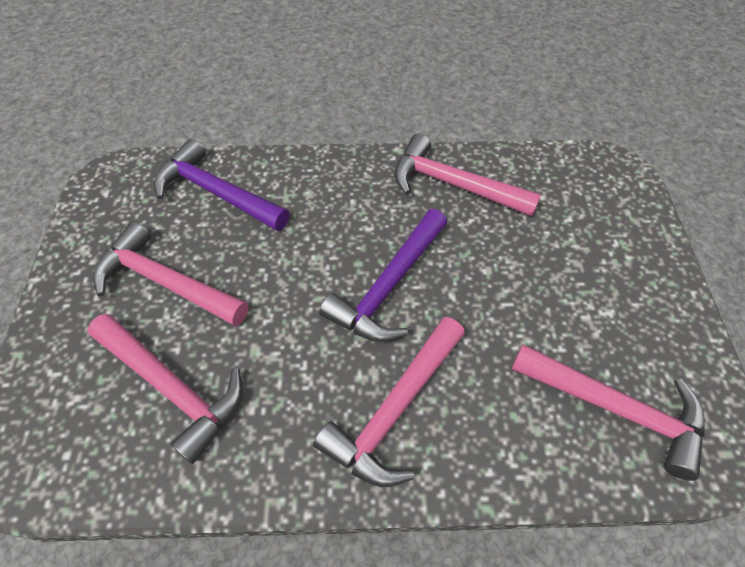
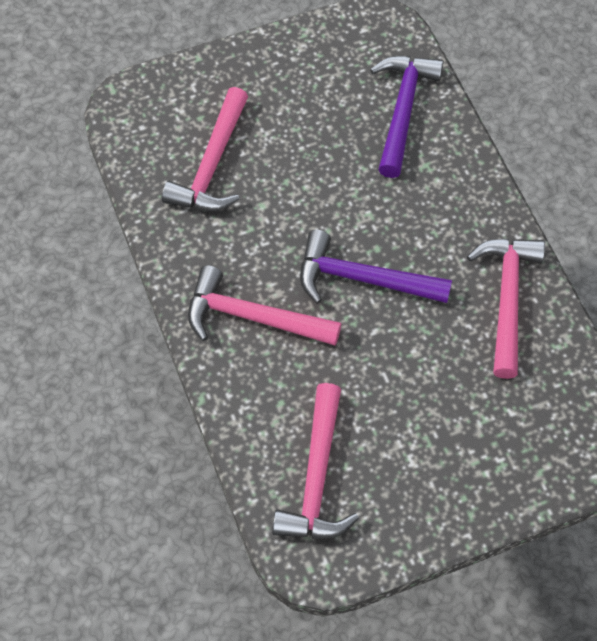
camera: 70 degrees right, 5 degrees up
(165, 282) = (296, 117): pink hammer -> none

